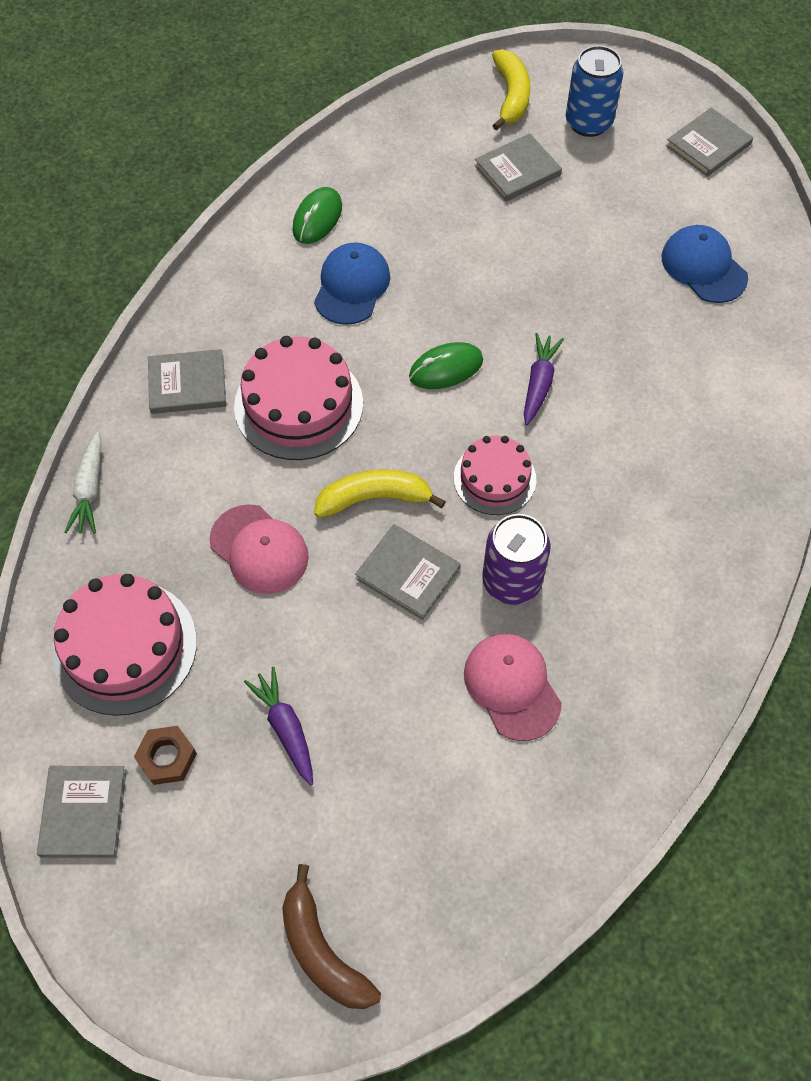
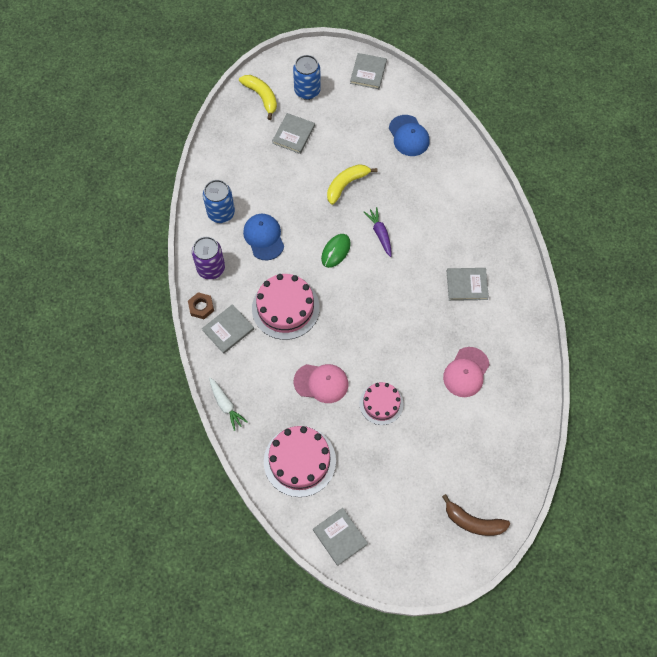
camera: 35 degrees left, 5 degrees up
(167, 757) = (354, 493): brown nut -> brown nut (201, 307)
(285, 728) = (392, 448): purple carrot -> none
(317, 218) = (221, 213): green mouse -> blue can
(374, 498) = (351, 329): yellow banana -> yellow banana (346, 184)
(408, 573) = (390, 352): grey book -> grey book (467, 285)
(494, 478) = (394, 288): pink cake -> pink cake (381, 403)
(511, 581) = (433, 329): purple can -> purple can (211, 268)
(512, 687) = (466, 372): pink cap -> pink cap turned 90 degrees counterclockwise
(703, 267) = (408, 136): blue cap -> blue cap turned 135 degrees counterclockwise

